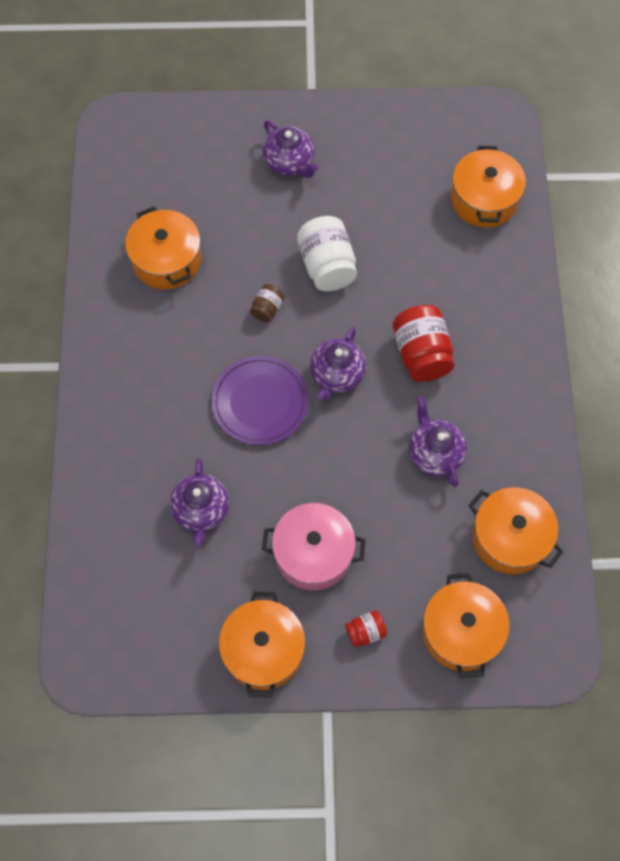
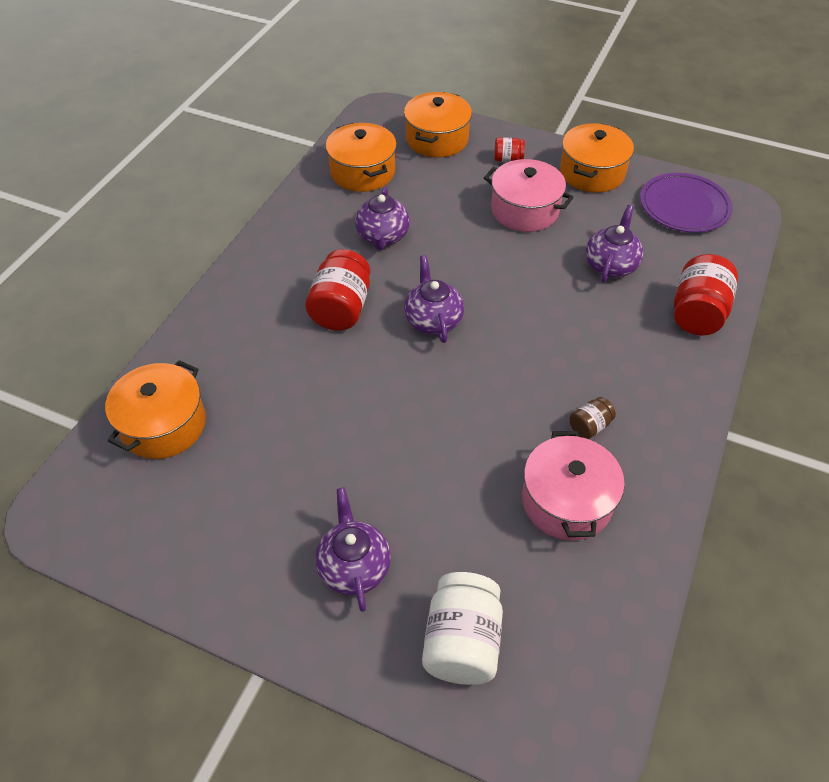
camera: 155 degrees left, 15 degrees down
(105, 483) = (697, 313): none -> red jar
(166, 260) = (566, 501): orange pot -> pink pot
(260, 402) = (520, 324): purple plate -> purple plate (684, 206)
(267, 309) = (471, 403): brown jar -> brown jar (589, 426)
(327, 266) = (382, 422): white jar -> white jar (462, 642)
(337, 375) = (433, 320): purple teapot -> purple teapot turned 60 degrees counterclockwise

